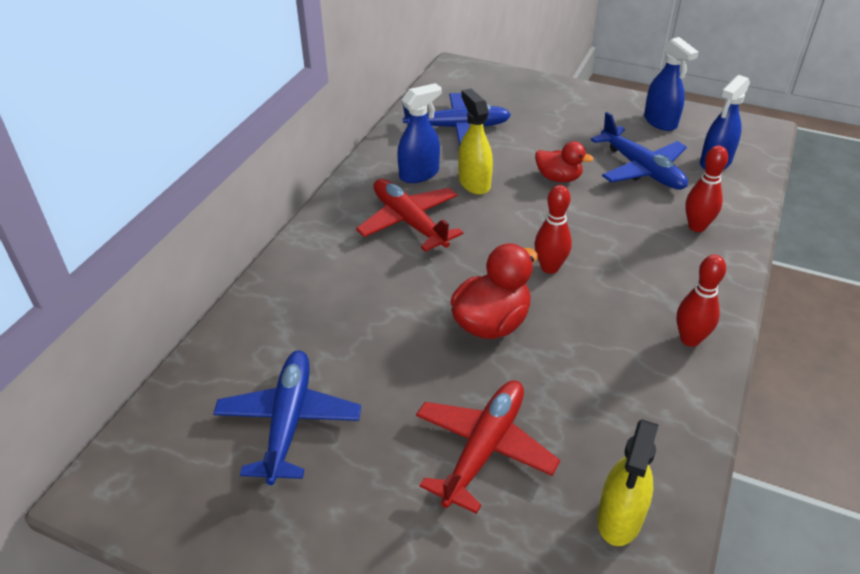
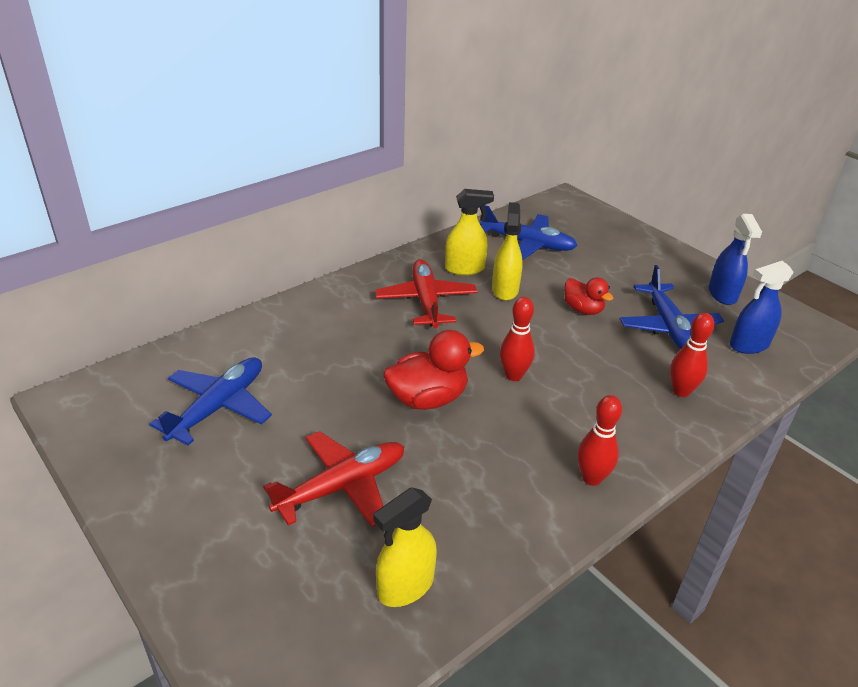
camera: 25 degrees right, 5 degrees down
(419, 174) = (465, 268): blue spray bottle -> yellow spray bottle

